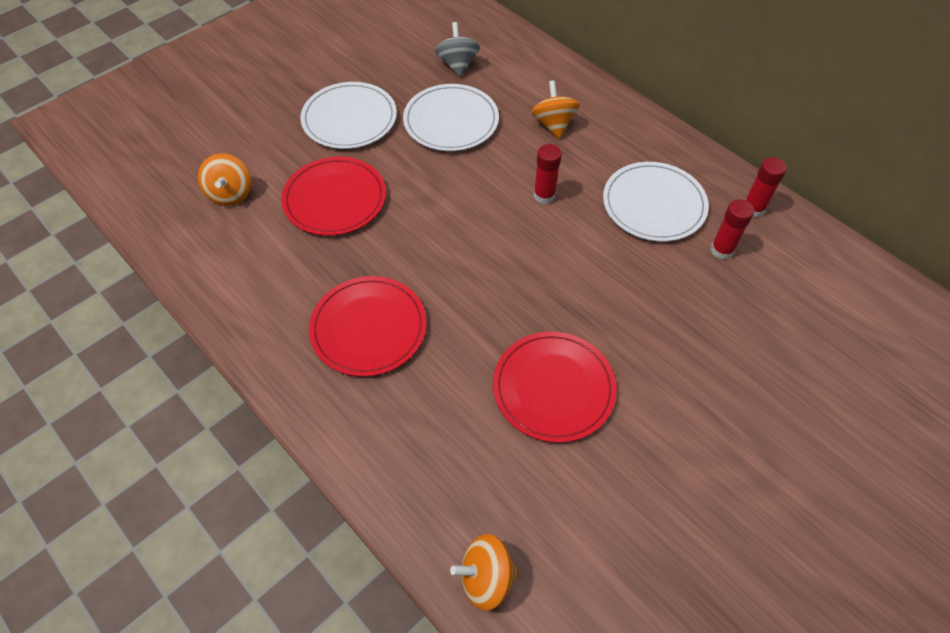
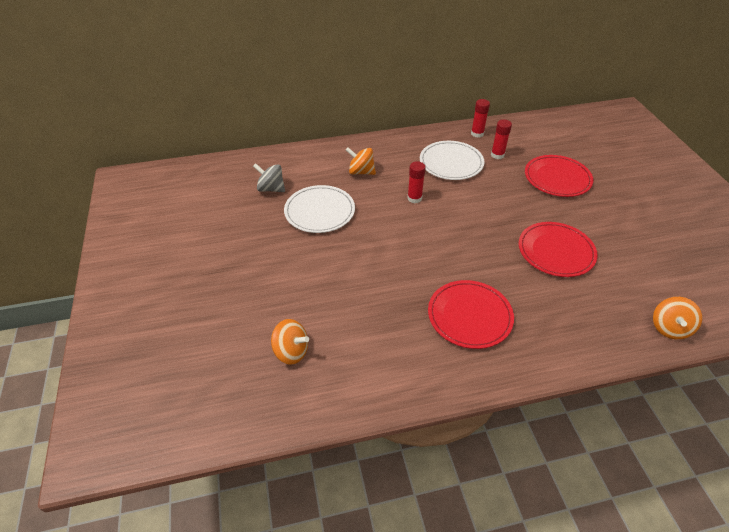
camera: 60 degrees left, 10 degrees down
(335, 199) = (344, 293): red plate -> red plate (557, 178)
(349, 119) = (272, 258): white plate -> none

